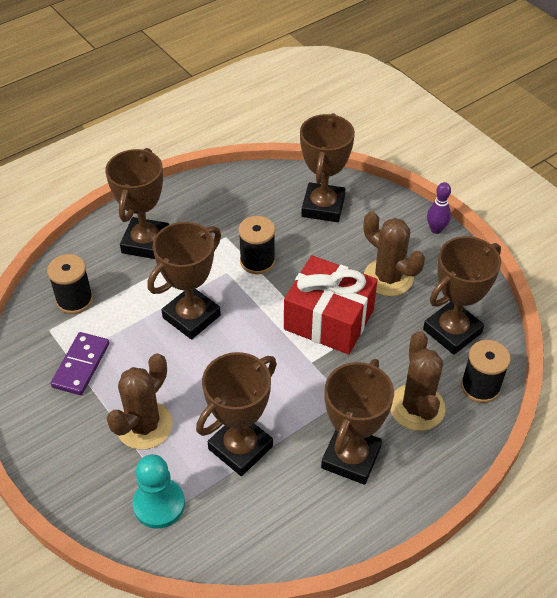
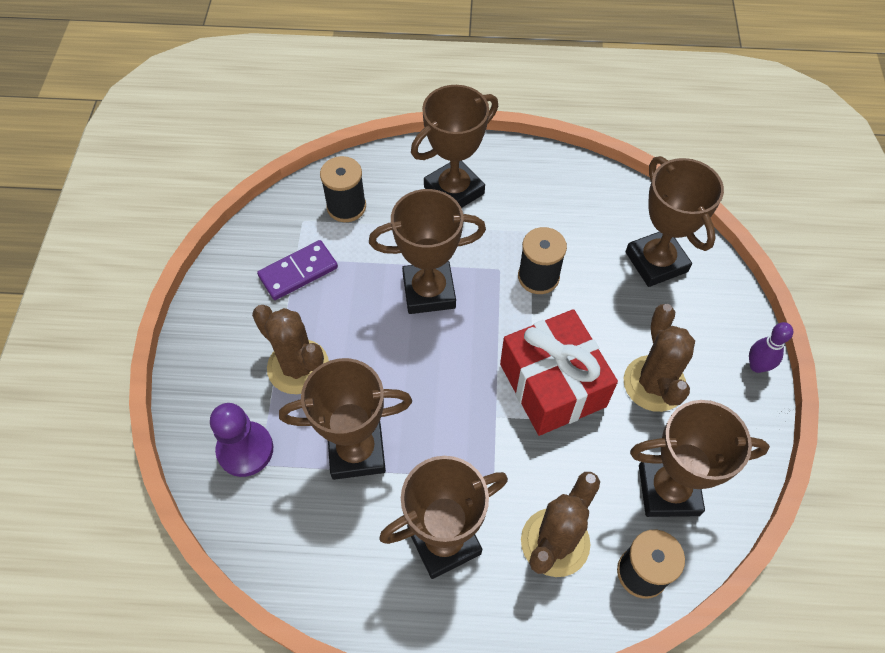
camera: 40 degrees right, 10 degrees up
(144, 425) = (298, 367): brown cactus -> brown cactus turned 60 degrees clockwise
(159, 504) = (245, 450): turquoise pawn -> purple pawn
(323, 206) = (656, 262): brown trophy -> brown trophy turned 75 degrees counterclockwise

